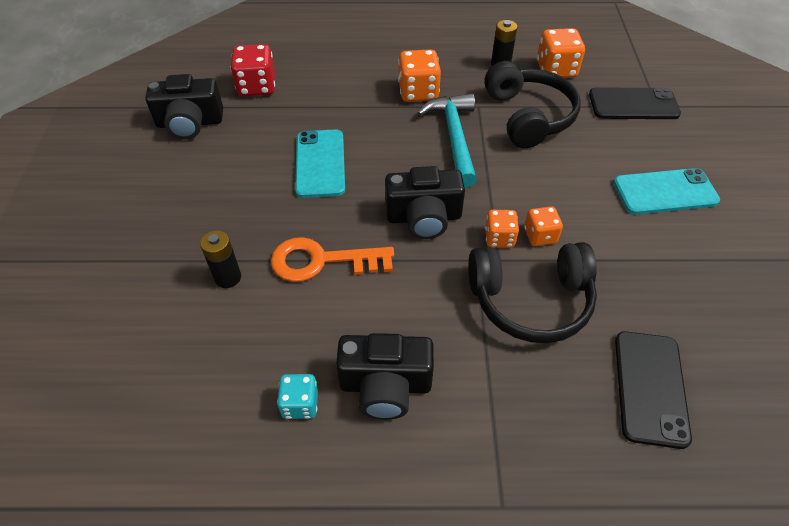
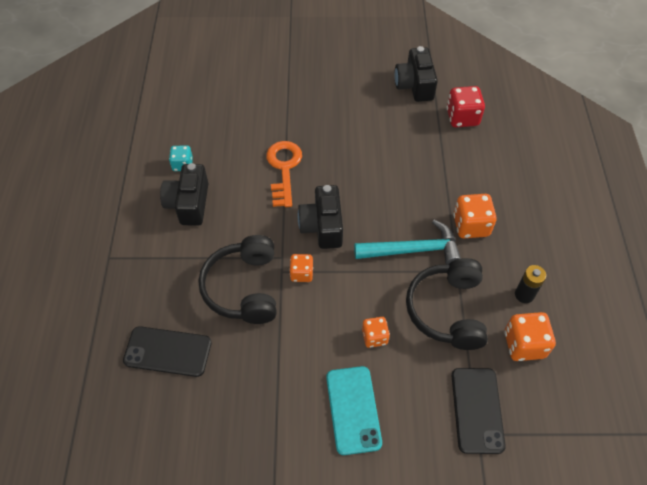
camera: 90 degrees right, 5 degrees up
(228, 277) = (273, 123): black battery -> none
(320, 163) = (376, 162): turquoise phone -> none
(528, 116) = (447, 310): black headphones -> black headphones turned 105 degrees clockwise
(540, 236) = (303, 301): orange dice -> orange dice (374, 337)

